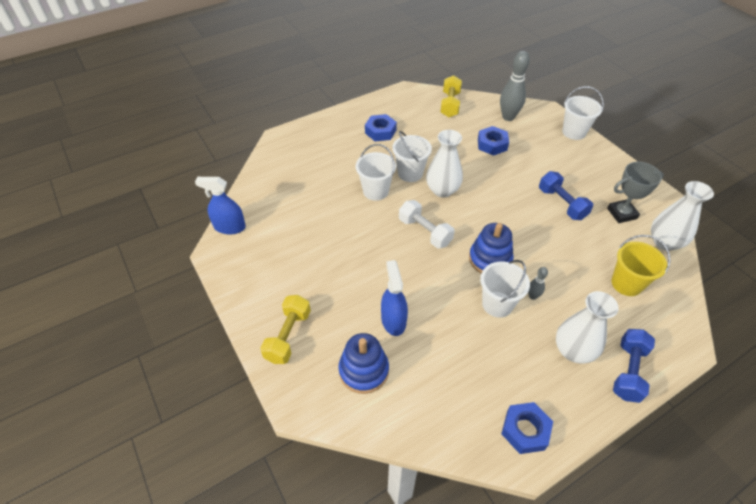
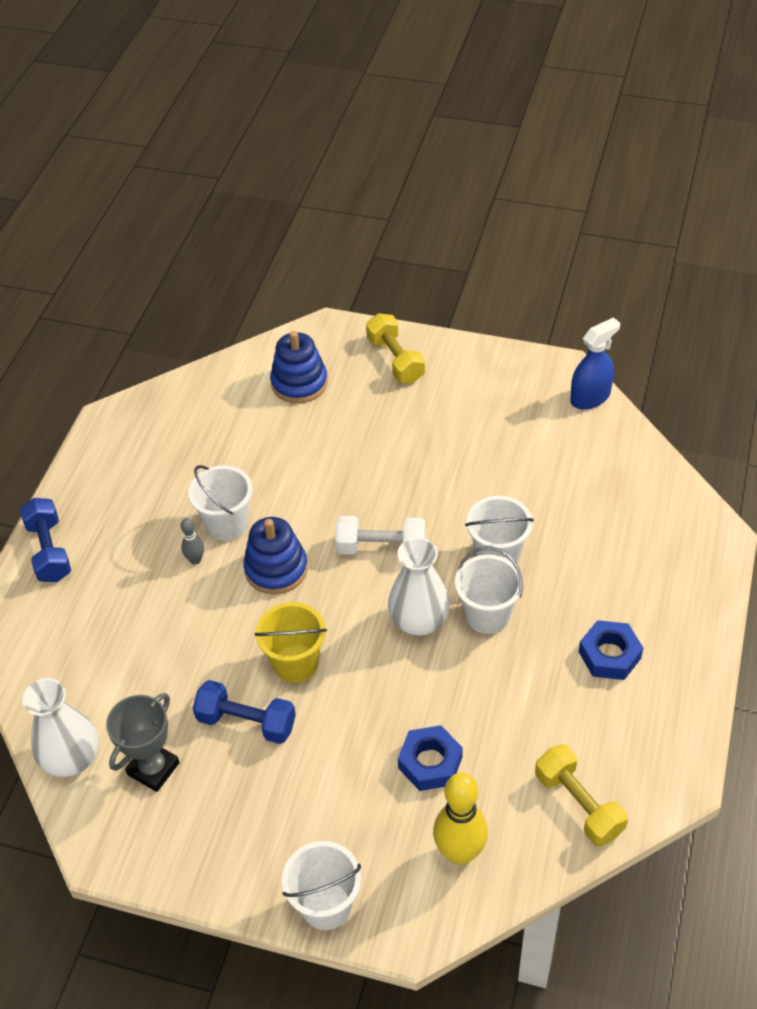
camera: 140 degrees right, 0 degrees up
(393, 320) = (316, 436): blue spray bottle -> none
(508, 117) = (460, 853): grey bowling pin -> yellow bowling pin
(525, 430) = (120, 437): blue nut -> none
(573, 351) = (116, 533): white vase -> none
(626, 284) = (95, 654): yellow bucket -> yellow bucket (295, 663)

